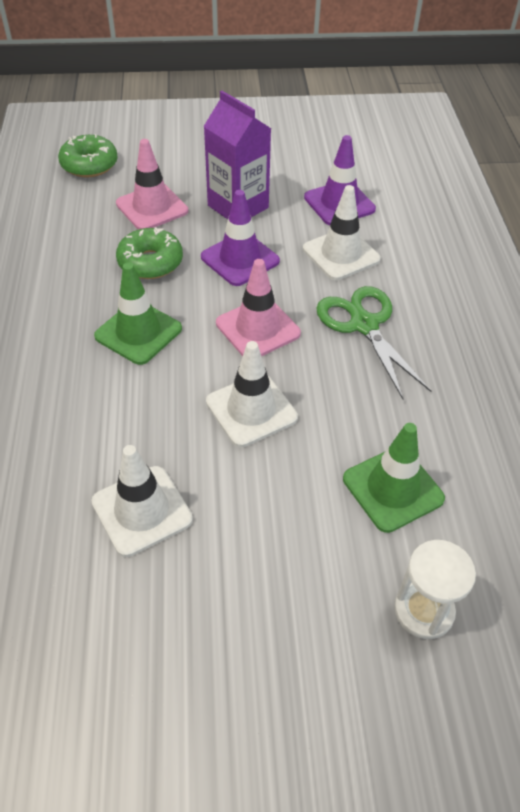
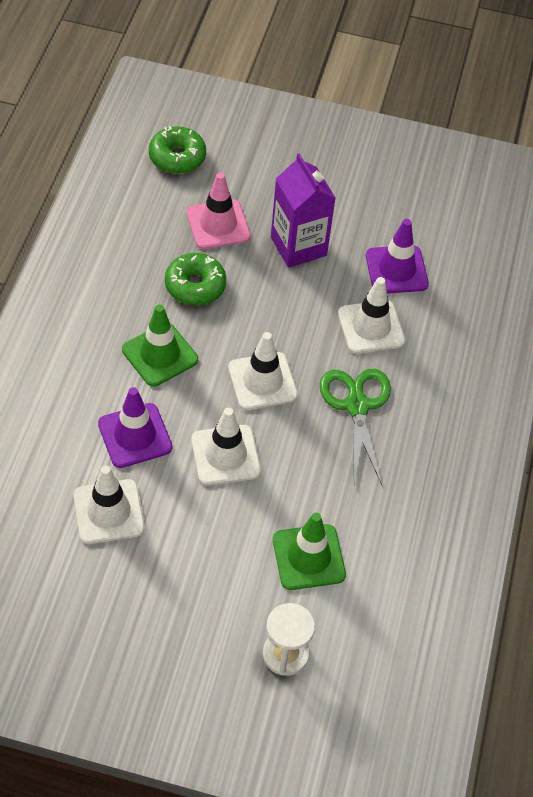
camera: 15 degrees right, 5 degrees up
(240, 259) = (276, 305): purple traffic cone -> purple traffic cone (135, 436)
(258, 328) = (262, 381): pink traffic cone -> white traffic cone

